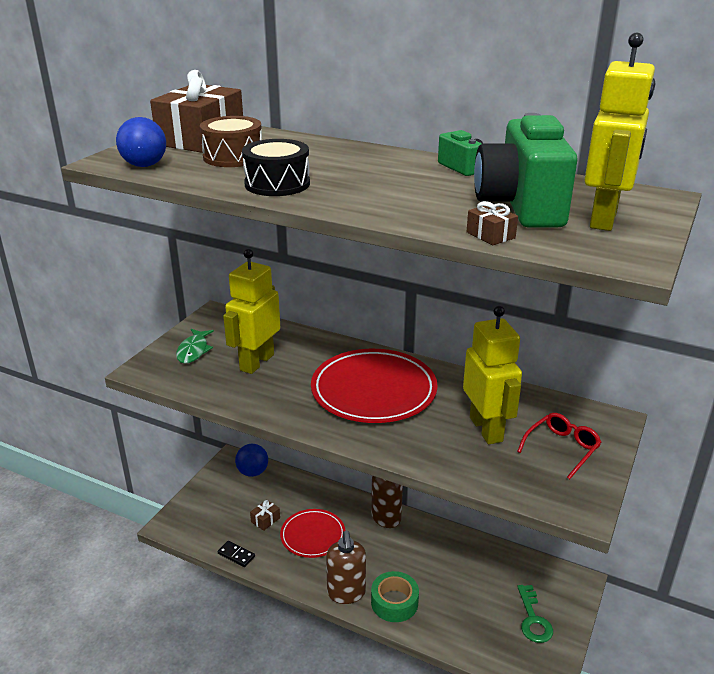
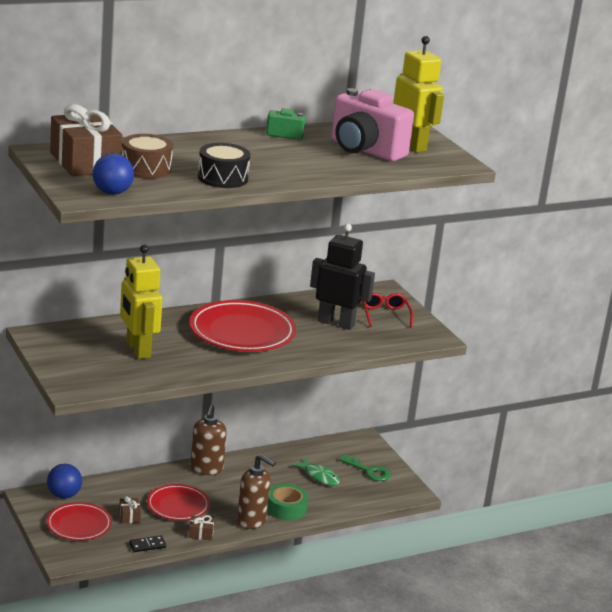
camera: 55 degrees left, 5 degrees down
(194, 351) = (79, 363): green fish -> green fish (319, 476)
(222, 503) = (79, 525): none -> red plate
(486, 429) = (336, 323): yellow robot -> black robot
(490, 235) = (387, 171): brown gift -> brown gift (201, 534)
(521, 206) = (365, 150): green camera -> pink camera

